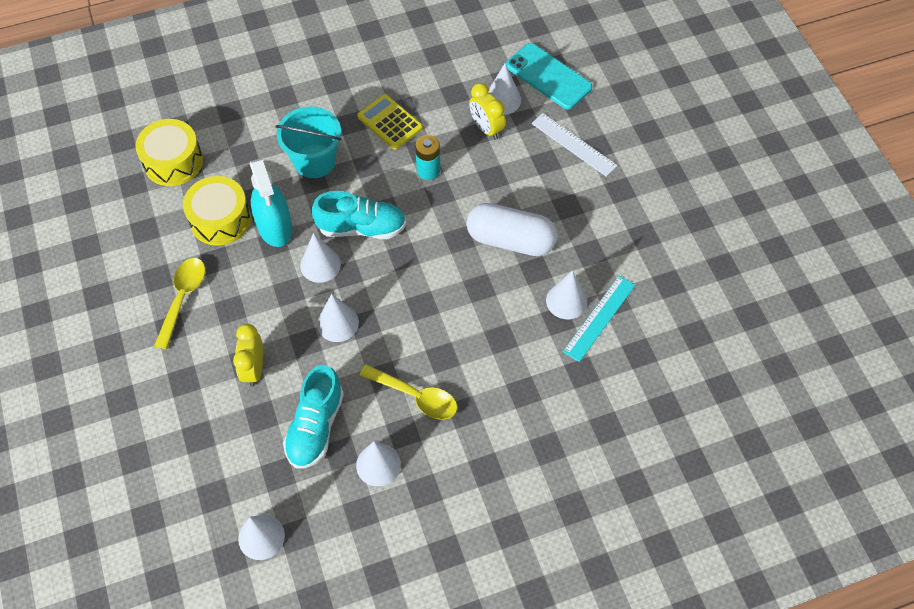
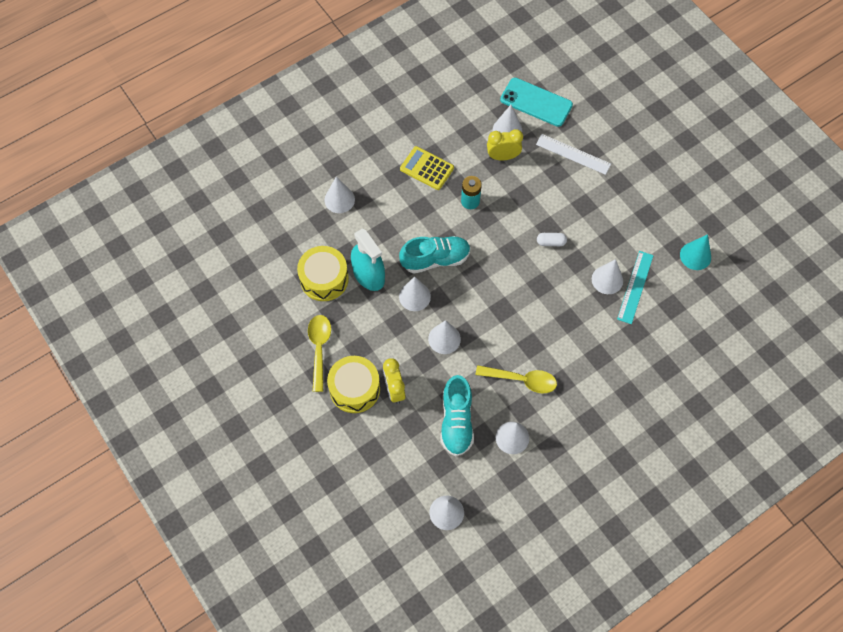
camera: 15 degrees left, 5 degrees up
(173, 161) = (268, 240): yellow drum -> yellow drum (354, 389)
(273, 134) = (339, 199): none -> white cone
(314, 161) = (379, 214): turquoise bucket -> none
(486, 128) = (503, 156): yellow clock -> yellow clock turned 135 degrees clockwise
(510, 240) = (551, 242): white capsule -> white capsule, size x0.43
(689, 298) = (695, 256): none -> turquoise cone

